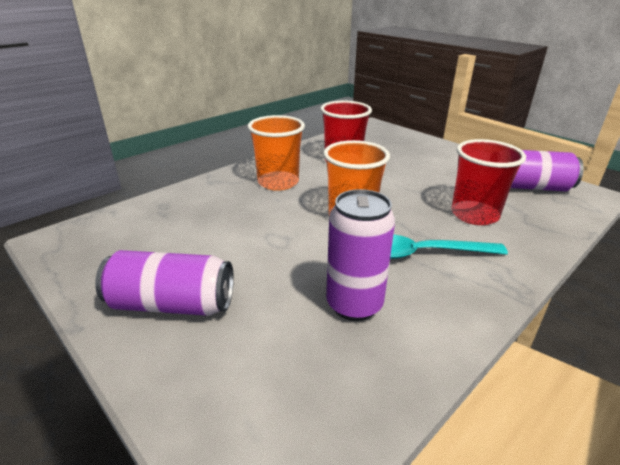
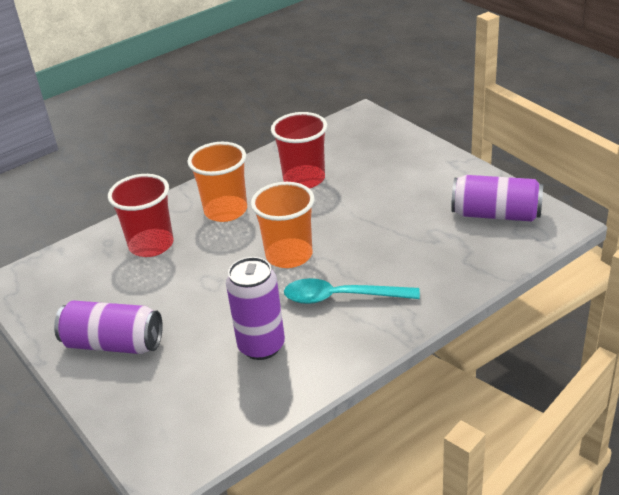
camera: 10 degrees right, 5 degrees up
(474, 215) = (415, 252): red cup -> red cup (151, 245)

